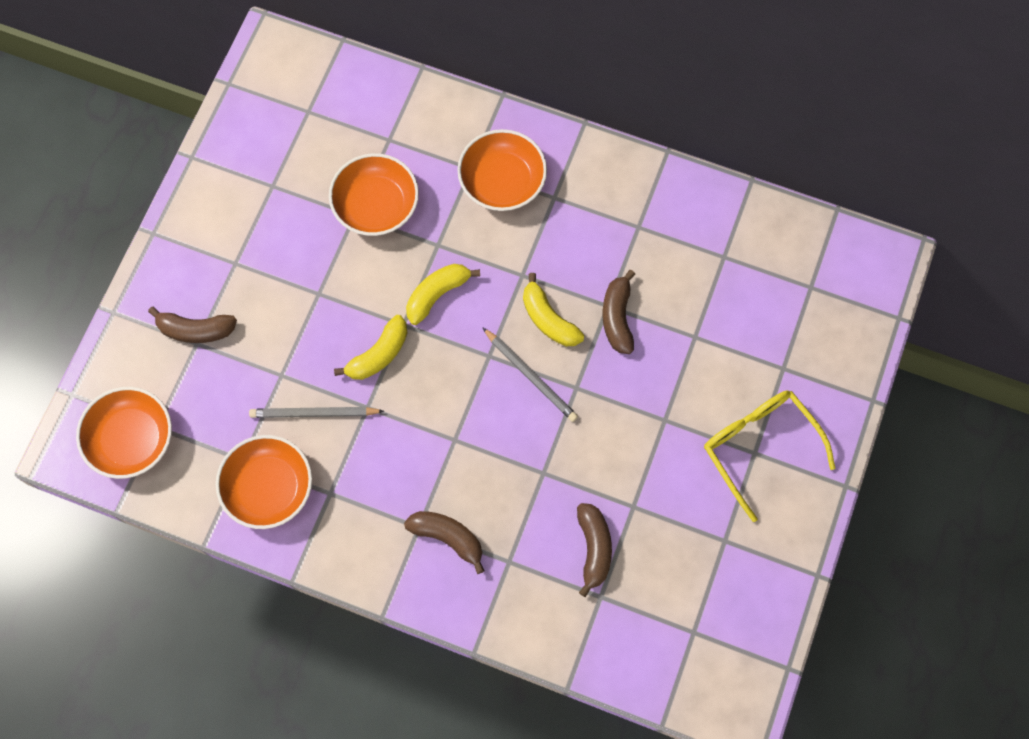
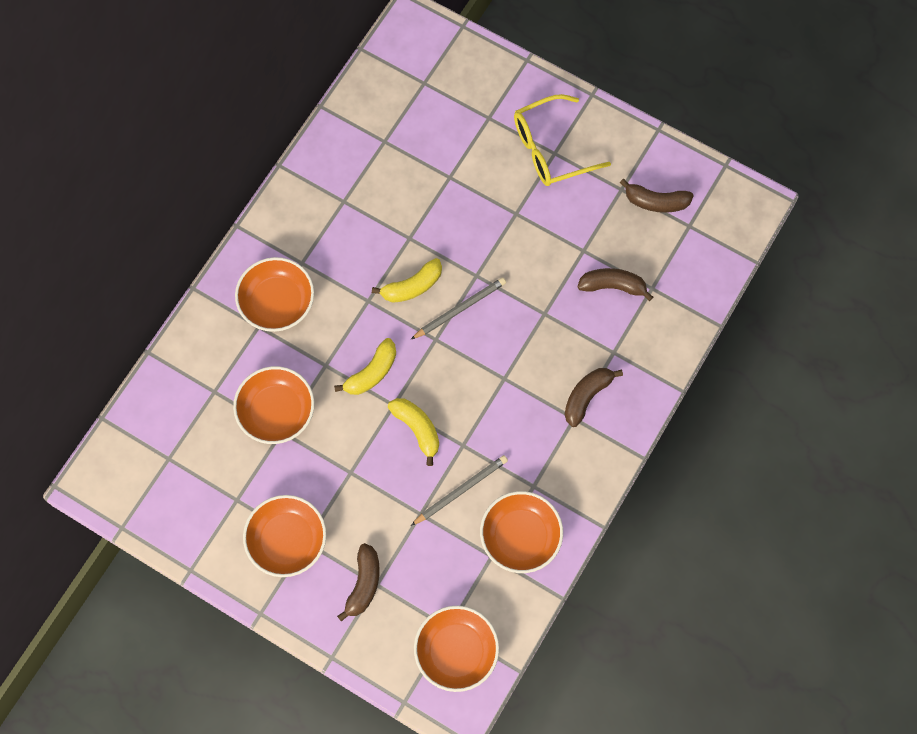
camera: 80 degrees left, 0 degrees up
(234, 244) = (287, 540): none -> orange bowl
(314, 413) = (461, 490): grey pencil -> grey pencil turned 135 degrees counterclockwise
(437, 294) = (372, 372): yellow banana -> yellow banana turned 105 degrees counterclockwise
(617, 317) = (421, 232): brown banana -> brown banana (656, 202)

